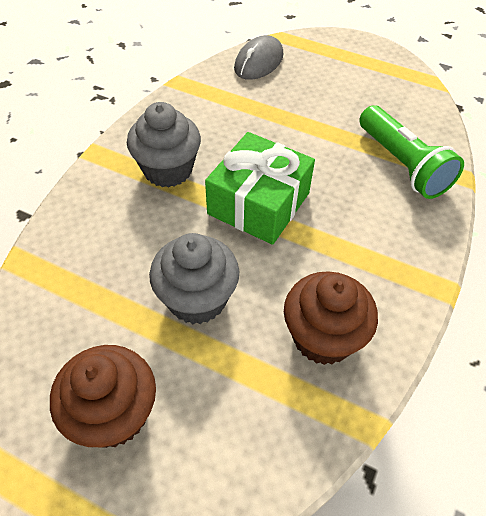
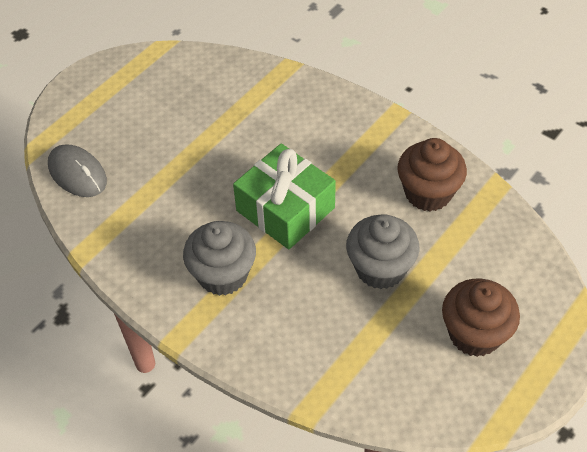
camera: 75 degrees left, 0 degrees up
(402, 165) = (266, 99): green flashlight -> none

